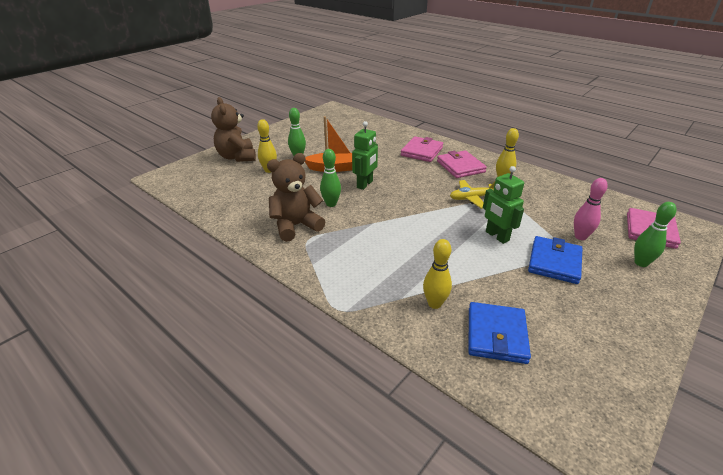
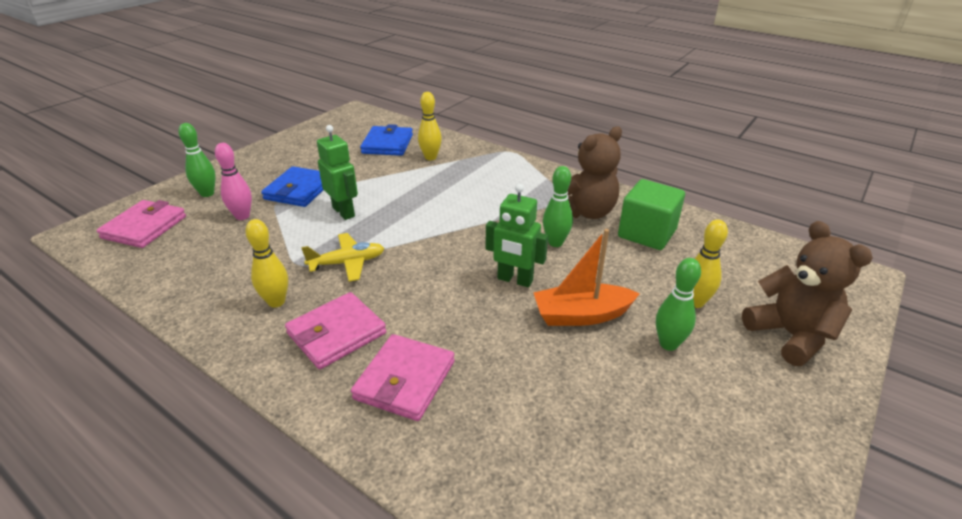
camera: 175 degrees right, 0 degrees up
(262, 207) = (647, 233): none -> green cube
(365, 184) = (515, 280): green robot -> green robot turned 90 degrees counterclockwise
(460, 167) = (336, 333): pink wallet -> pink wallet turned 75 degrees clockwise

